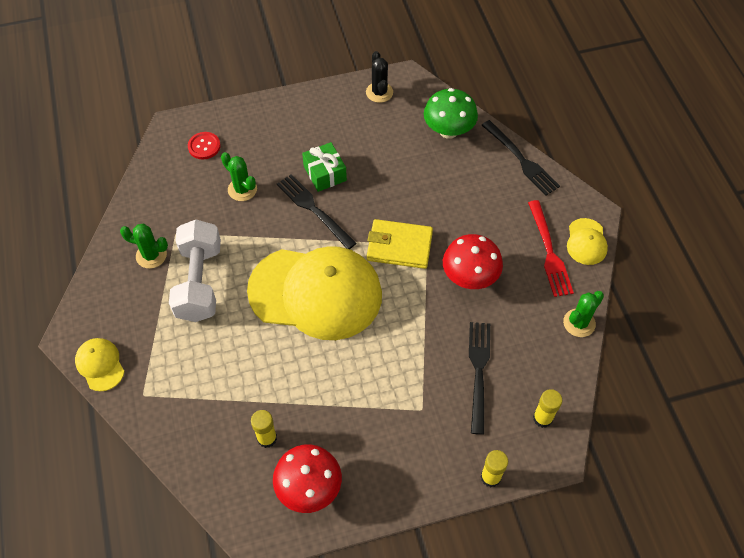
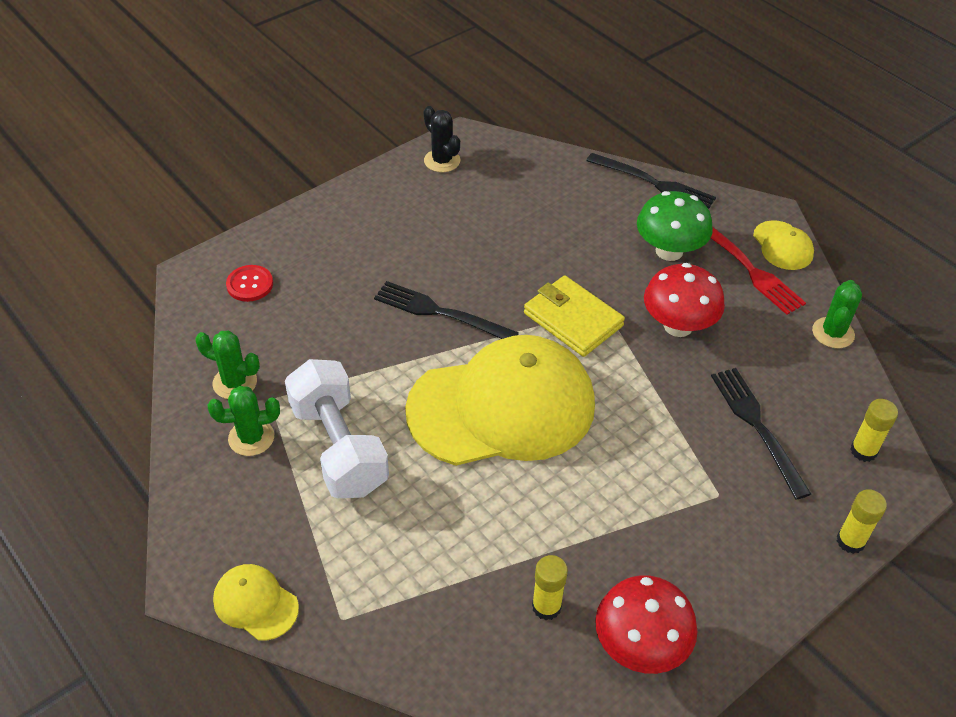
camera: 25 degrees left, 10 degrees down
(242, 189) = (332, 319): green cactus -> green cactus (235, 382)
(325, 173) = (429, 268): green gift -> none
(399, 246) = (573, 319): yellow wallet -> yellow wallet turned 60 degrees clockwise
(448, 130) = (551, 178): green mushroom -> green mushroom (669, 251)

